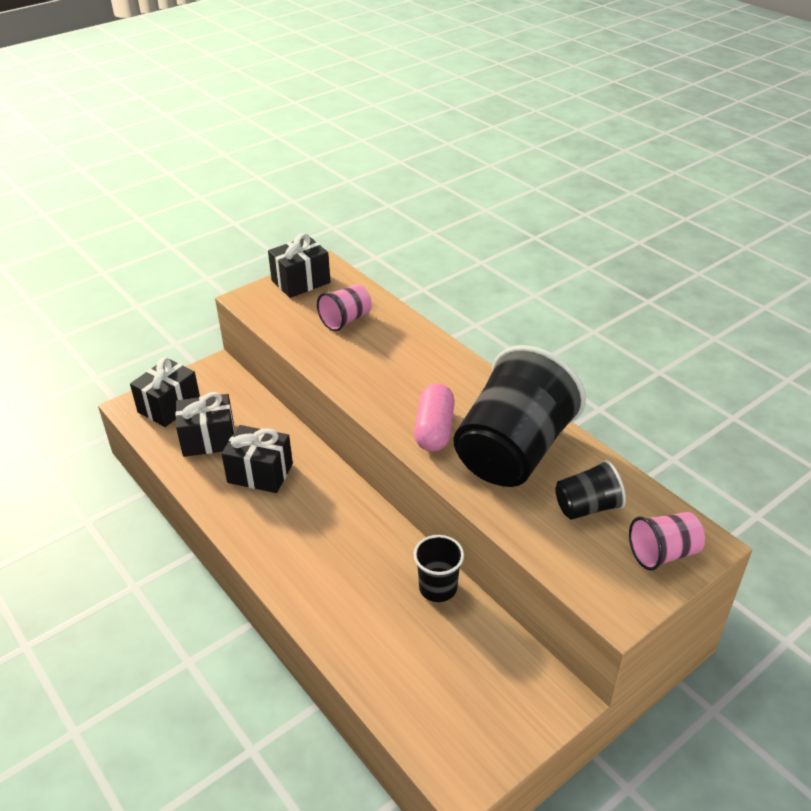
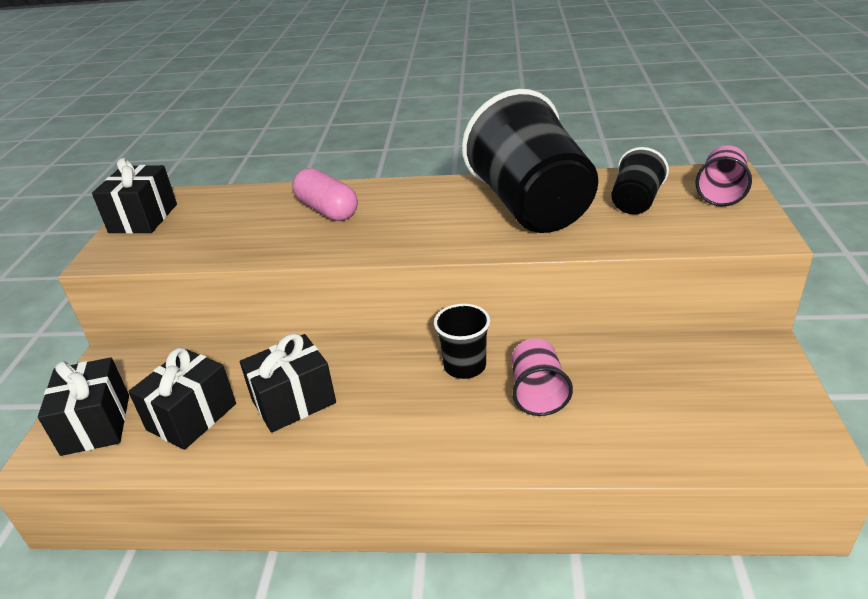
camera: 45 degrees left, 5 degrees down
(346, 320) = (240, 217): pink cup -> pink cup (537, 393)
(434, 430) = (451, 231): pink capsule -> pink capsule (327, 210)
(438, 588) = (578, 357): black cup -> black cup (465, 366)

